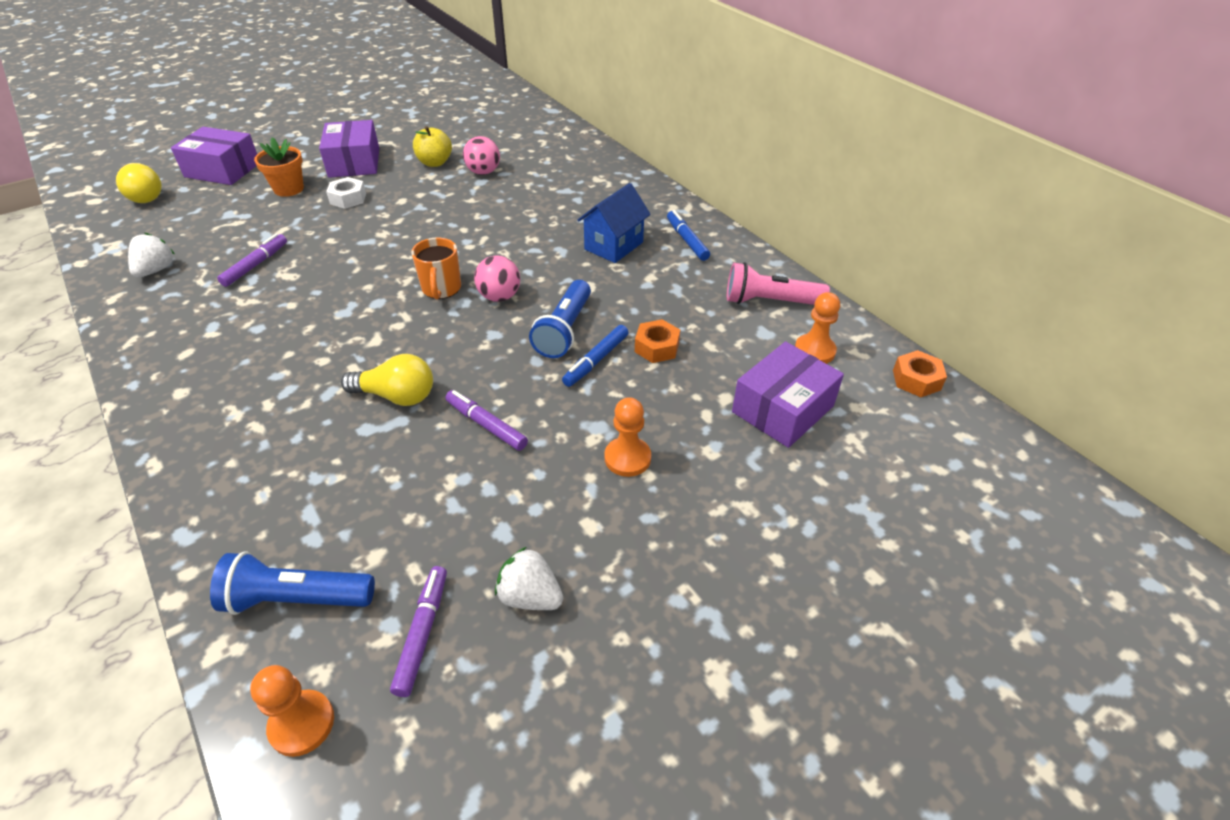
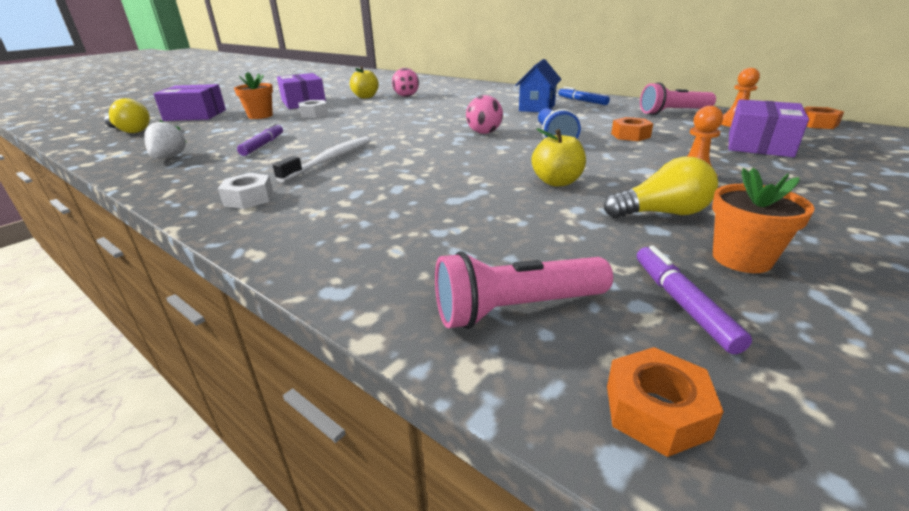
camera: 15 degrees left, 15 degrees down
(190, 374) = (249, 198): none -> white nut
(296, 598) = (516, 309): blue flashlight -> pink flashlight
(302, 317) = (331, 160): none -> white toothbrush
(302, 724) = (656, 411): orange pawn -> orange nut
(396, 396) = (460, 181): yellow light bulb -> yellow light bulb (661, 213)
(441, 289) = (434, 135): orange mug -> none
(486, 425) = (557, 182): purple marker -> yellow apple
(530, 596) = (741, 258): white strawberry -> orange flower pot
(596, 360) = (596, 145): blue marker -> none

